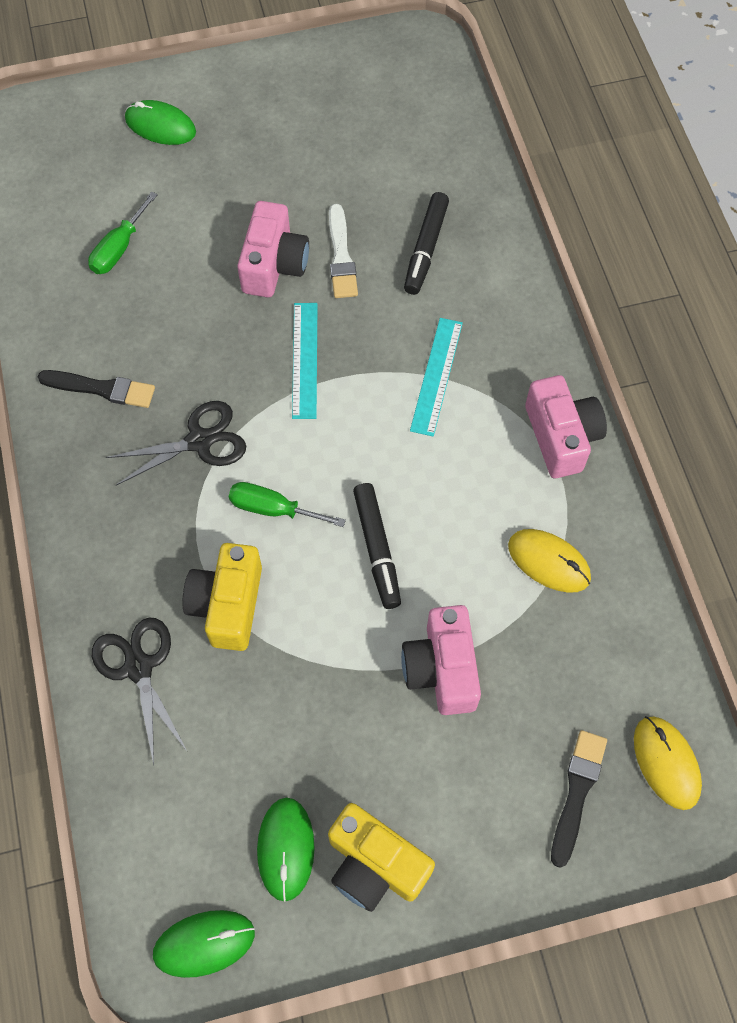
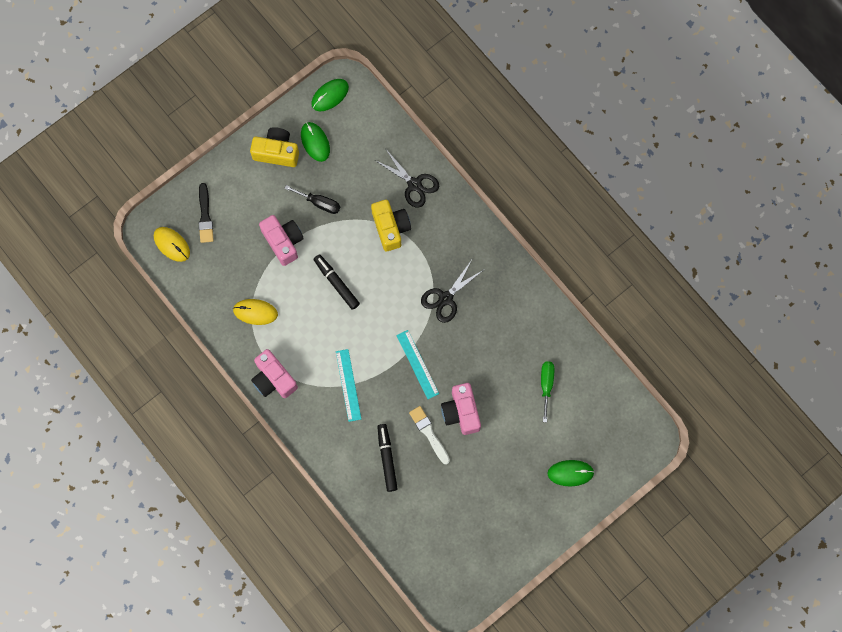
camera: 155 degrees right, 10 degrees up
(102, 389) = (508, 304): black brush -> none
(273, 509) = (393, 281): green screwdriver -> none
(337, 714) = (319, 203): none -> black screwdriver

